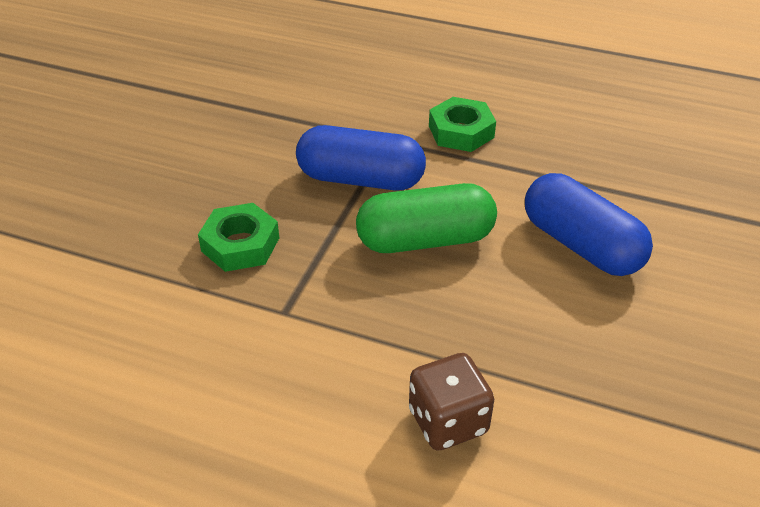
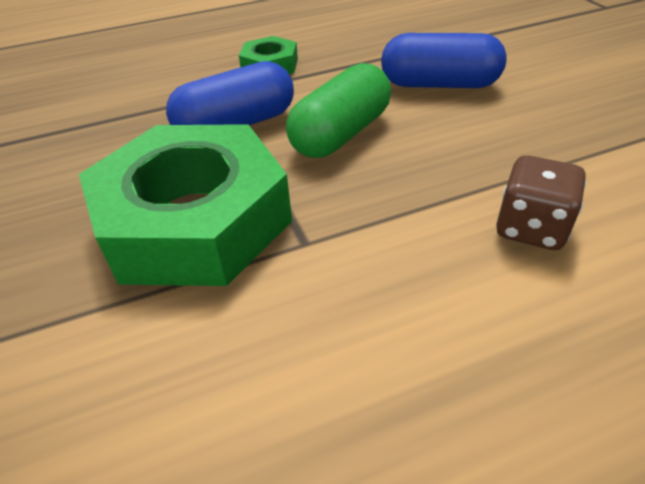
camera: 40 degrees left, 0 degrees up
(240, 244) = (194, 220): green nut -> green nut, size x2.20

